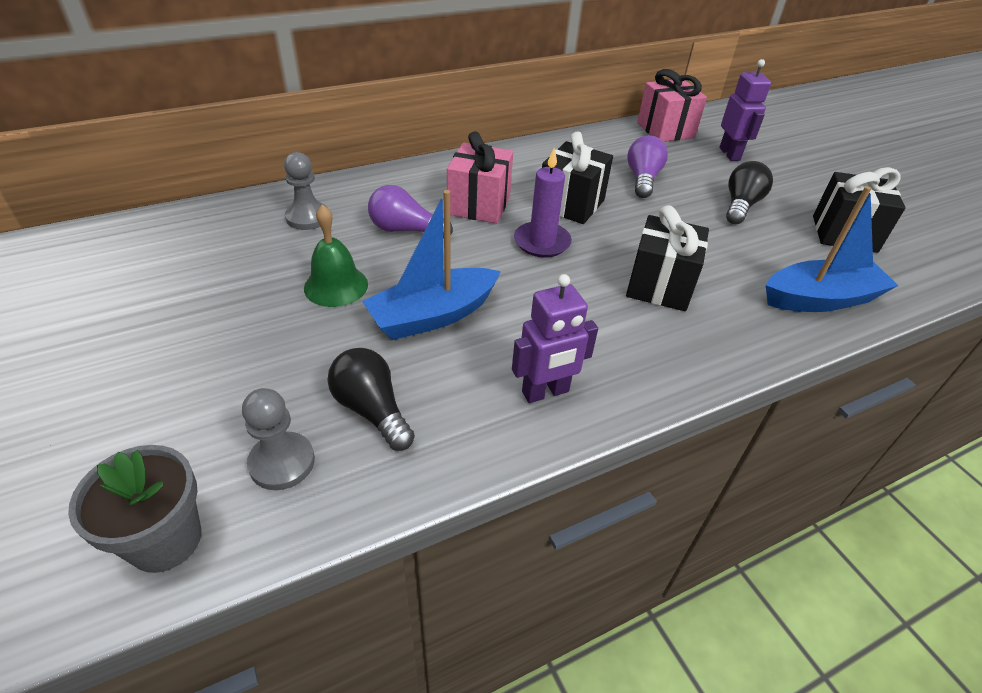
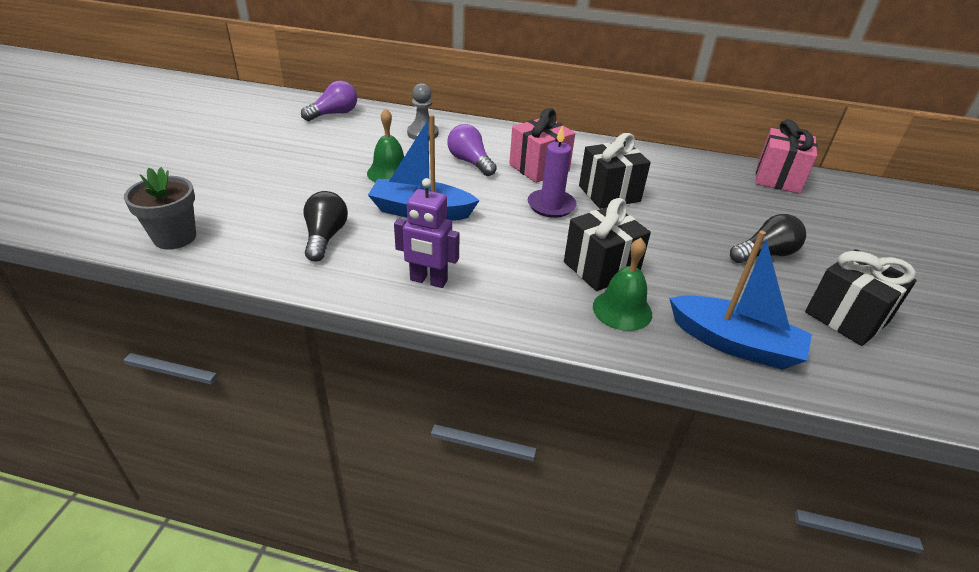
camera: 40 degrees right, 5 degrees down
(282, 462) = (256, 236): grey pawn -> none
(642, 179) = (697, 202): purple light bulb -> purple light bulb (334, 114)
(723, 317) = (622, 310): none -> green bell
(730, 154) = (818, 217): purple robot -> none

